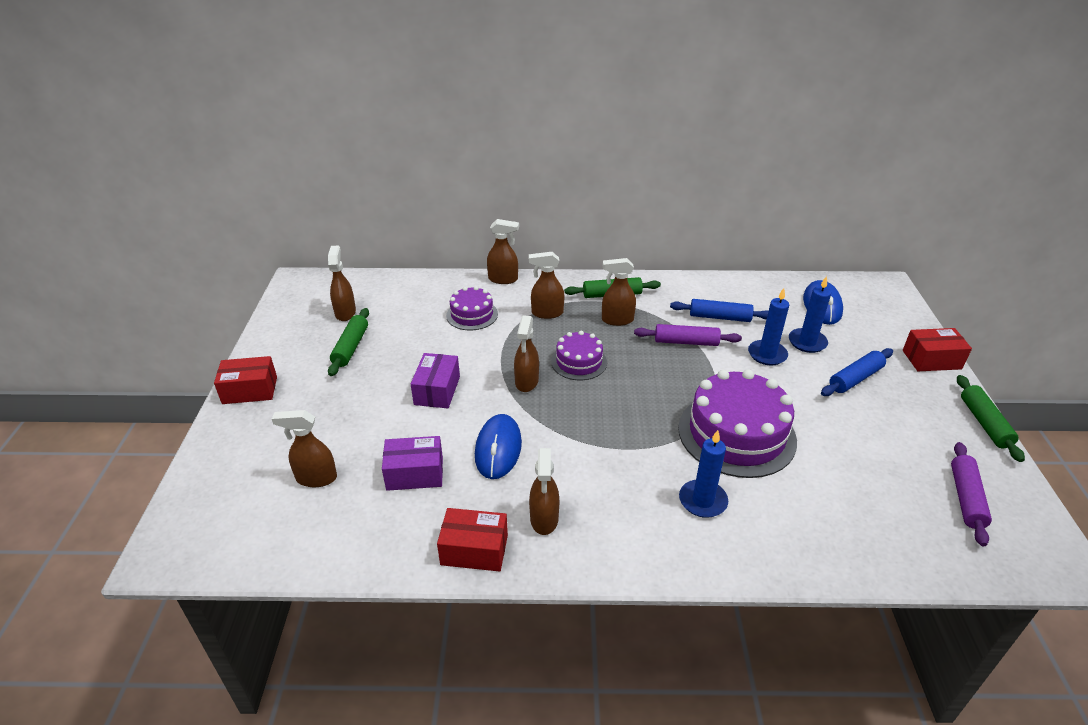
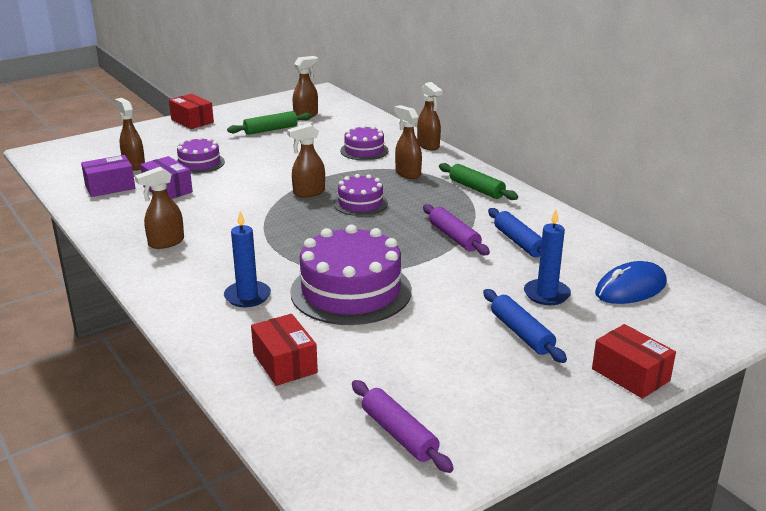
camera: 55 degrees right, 10 degrees down
(373, 426) = (199, 163): none -> purple cake
(437, 390) = (259, 168): purple box -> purple box (110, 187)
(474, 550) = (115, 229): red box -> red box (285, 363)
(498, 449) = (221, 206): blue mouse -> none
(617, 320) = (441, 201): brown spray bottle -> none
(767, 354) = (492, 278): blue candle -> none
(855, 379) = (521, 333): blue rolling pin -> blue rolling pin turned 45 degrees clockwise
(966, 498) = (399, 434): purple rolling pin -> purple rolling pin turned 75 degrees clockwise
(984, 423) = (551, 429): green rolling pin -> none

